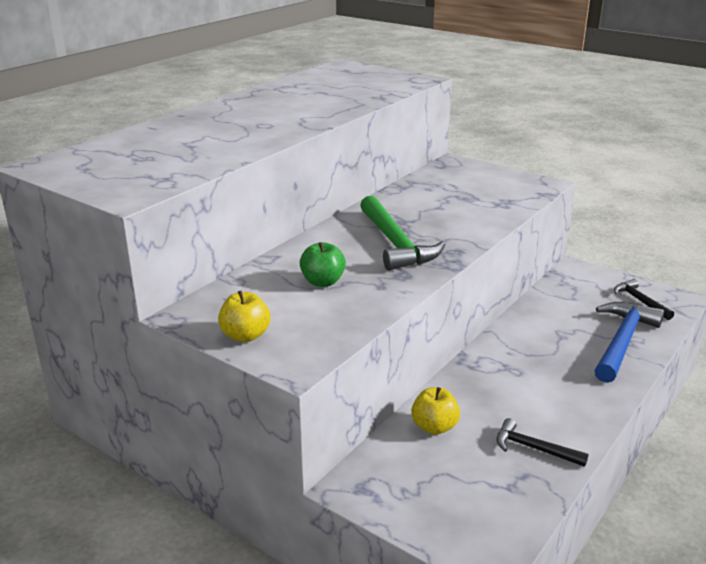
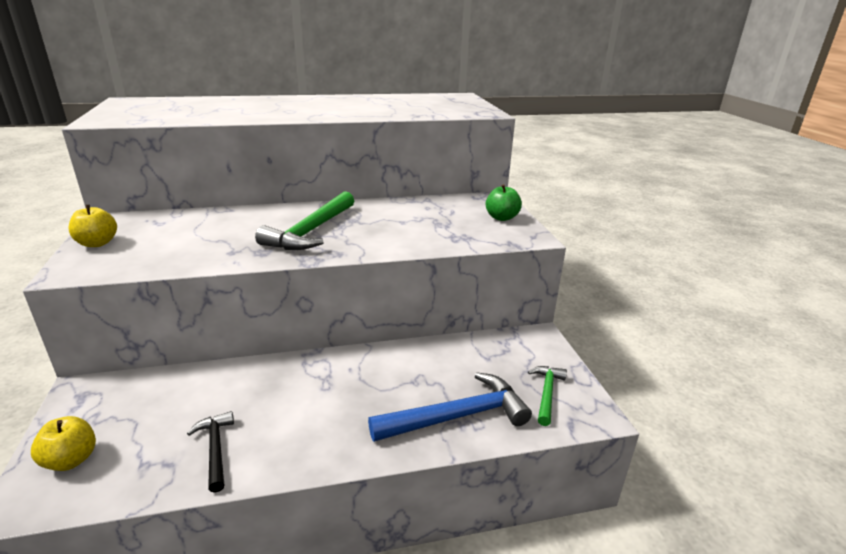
camera: 40 degrees right, 0 degrees up
(323, 282) = (210, 234): green apple -> green apple (501, 218)
(434, 427) = (196, 387): yellow apple -> yellow apple (71, 460)
(640, 301) = (546, 393): black hammer -> green hammer

